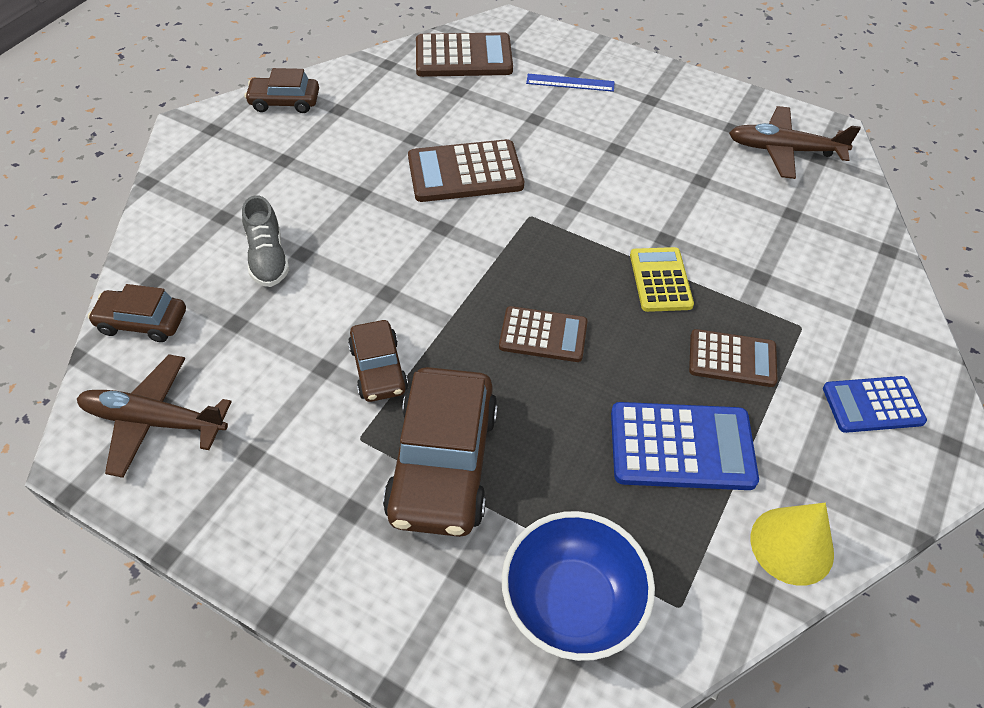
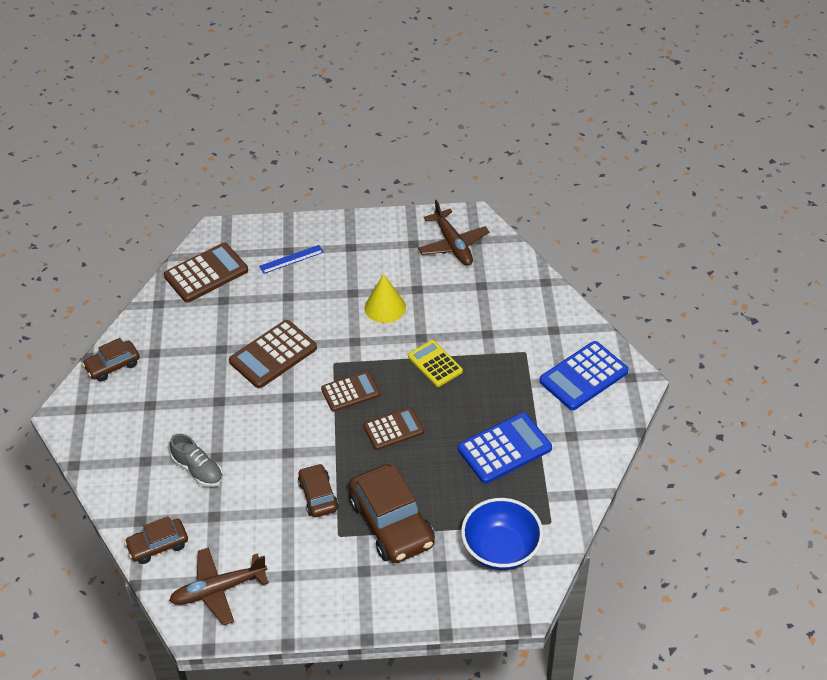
camera: 30 degrees left, 5 degrees down
(378, 369) = (318, 496): brown car -> brown car turned 150 degrees counterclockwise
(732, 359) = (501, 389): brown calculator -> brown calculator (350, 392)
(784, 150) = (453, 244): brown plane -> brown plane turned 90 degrees counterclockwise
(792, 545) = (584, 467): yellow cone -> yellow cone (385, 307)
(872, 405) = (583, 376): blue calculator -> blue calculator, size x1.52

